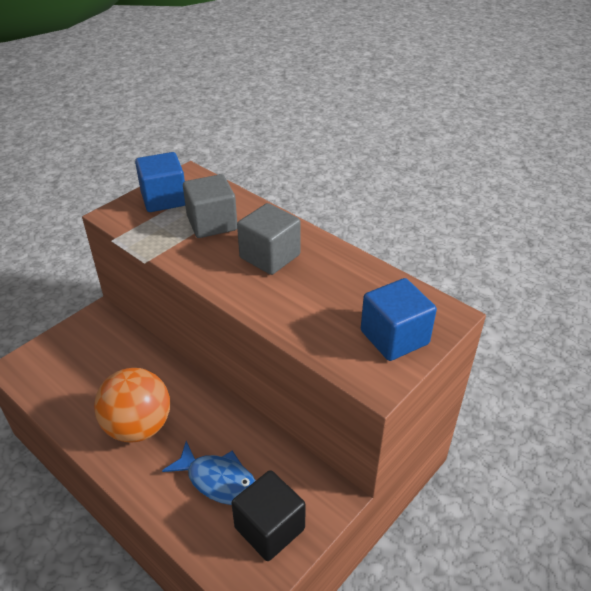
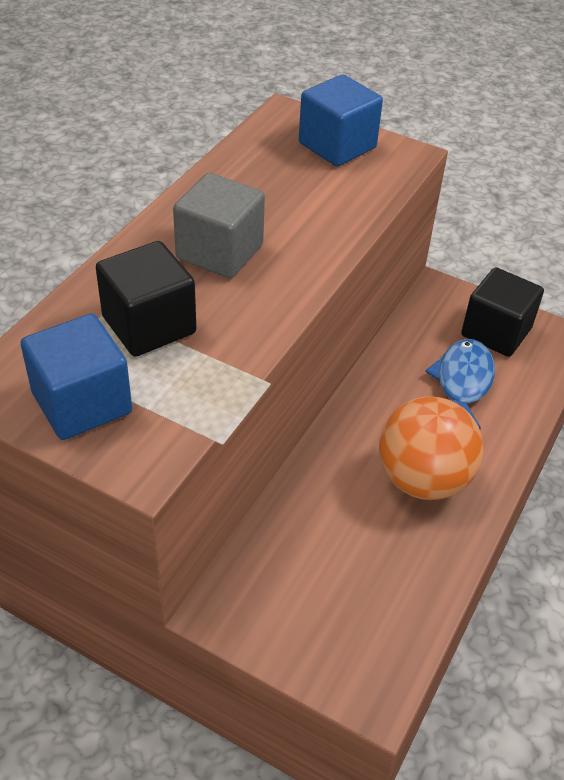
camera: 105 degrees left, 5 degrees up
(212, 223) = (149, 325): grey cube -> black cube

